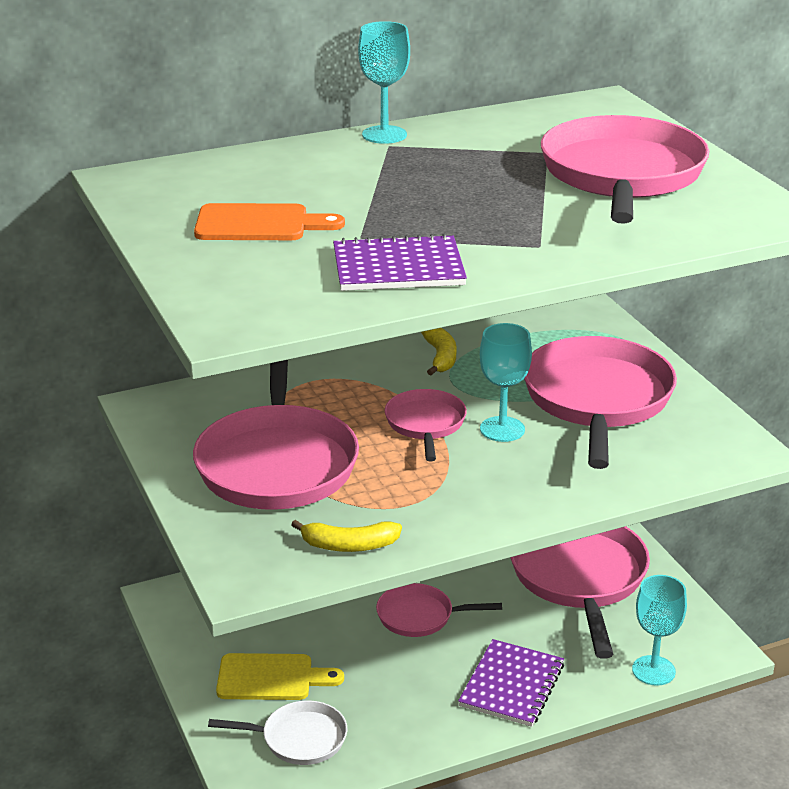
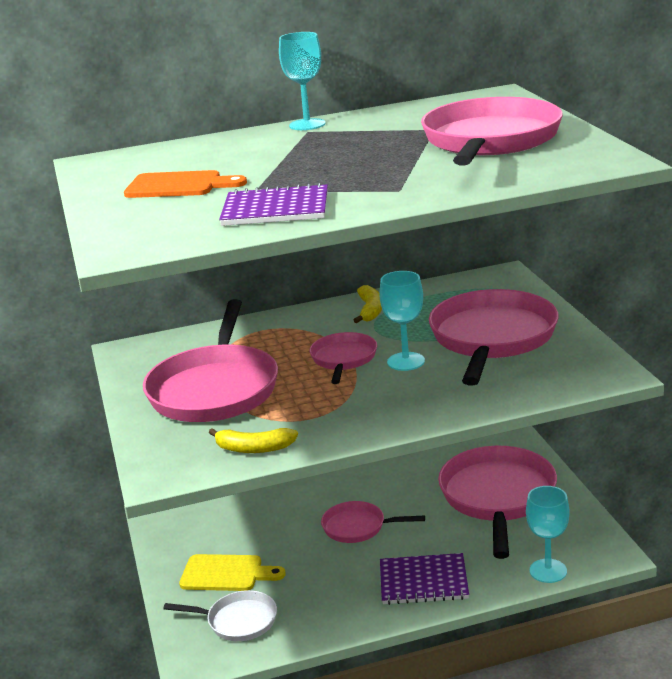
camera: 10 degrees right, 5 degrees down
(511, 685) = (423, 581): purple notebook -> purple notebook turned 60 degrees clockwise

